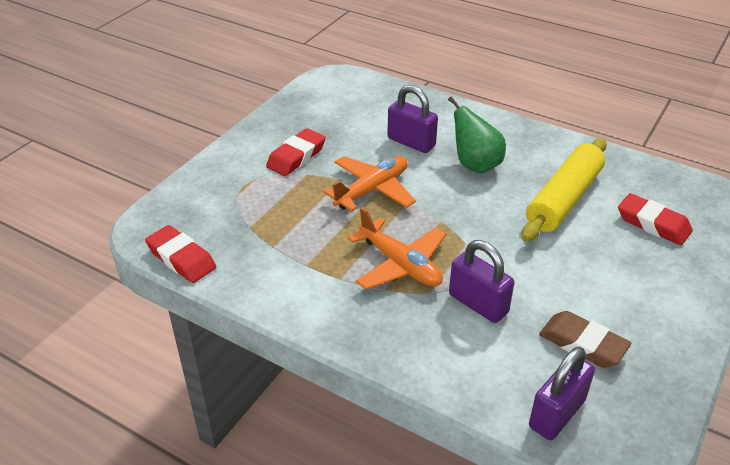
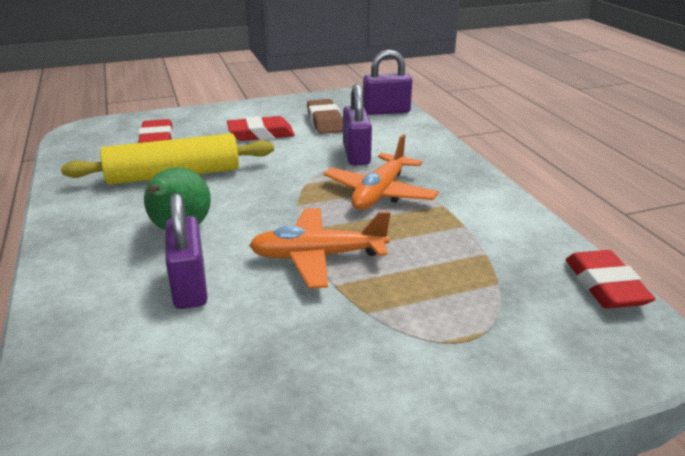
camera: 140 degrees left, 10 degrees down
(296, 157) = (353, 345): red eraser -> red eraser (261, 134)
(400, 264) = (379, 193): orange plane -> orange plane turned 150 degrees counterclockwise

